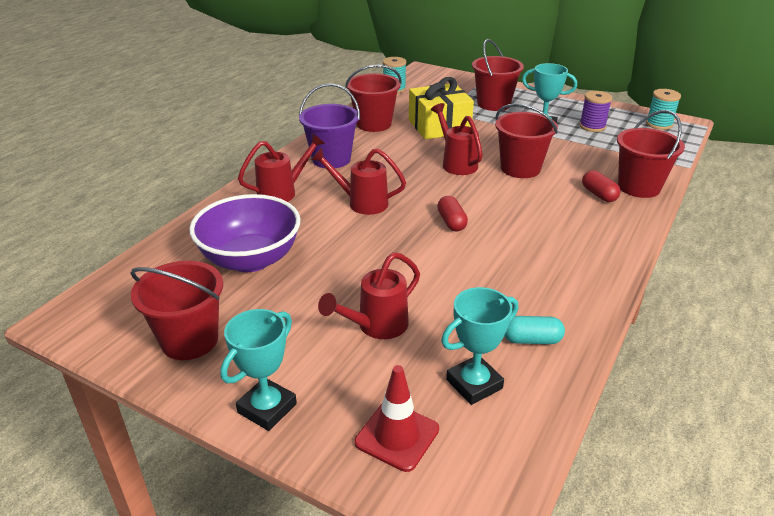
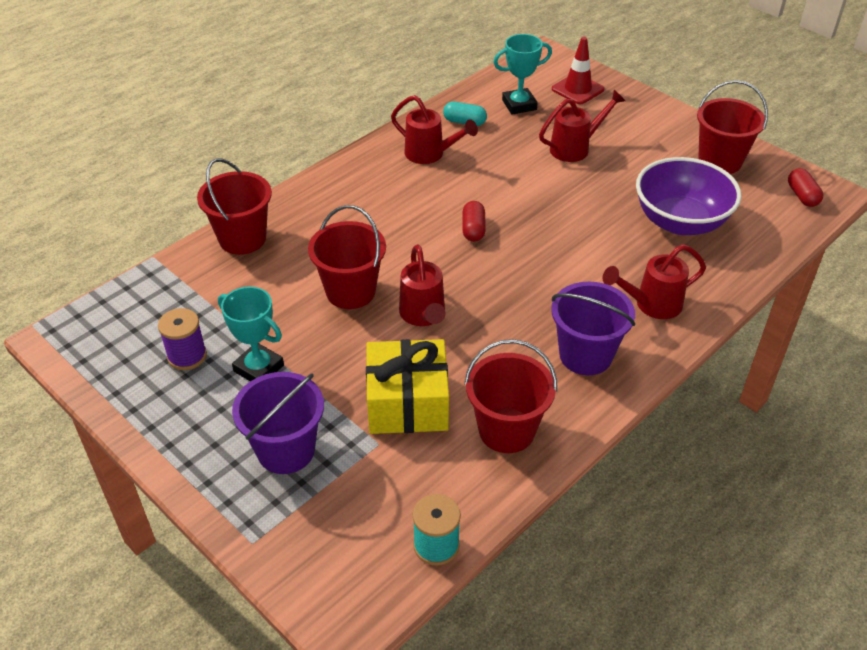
camera: 165 degrees left, 10 degrees up
(267, 408) = (657, 113): turquoise trophy -> none
(361, 203) = (561, 272): red watering can -> red watering can (430, 154)
(493, 104) = (286, 450): red bucket -> purple bucket
(599, 195) = (295, 236): red capsule -> red capsule (802, 196)
(659, 124) = (90, 342): turquoise spool -> none

